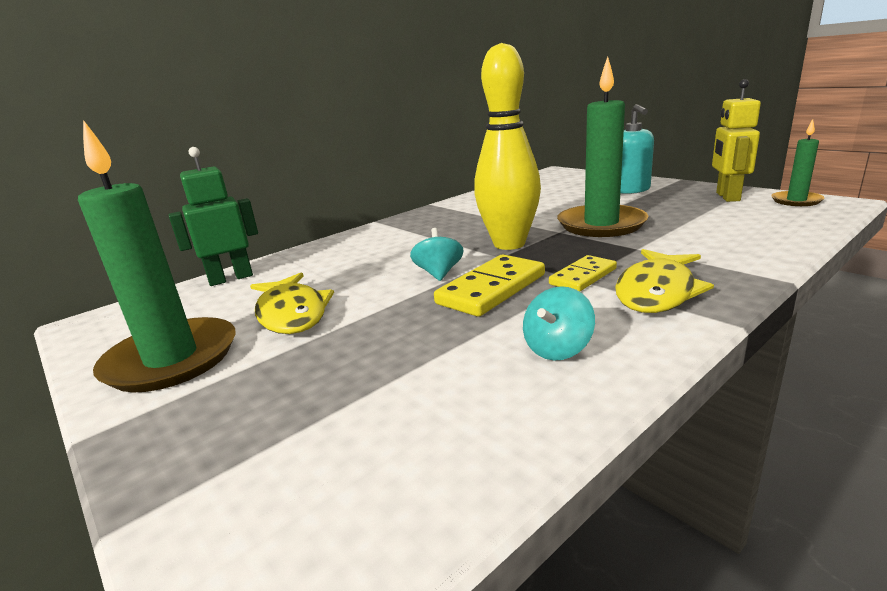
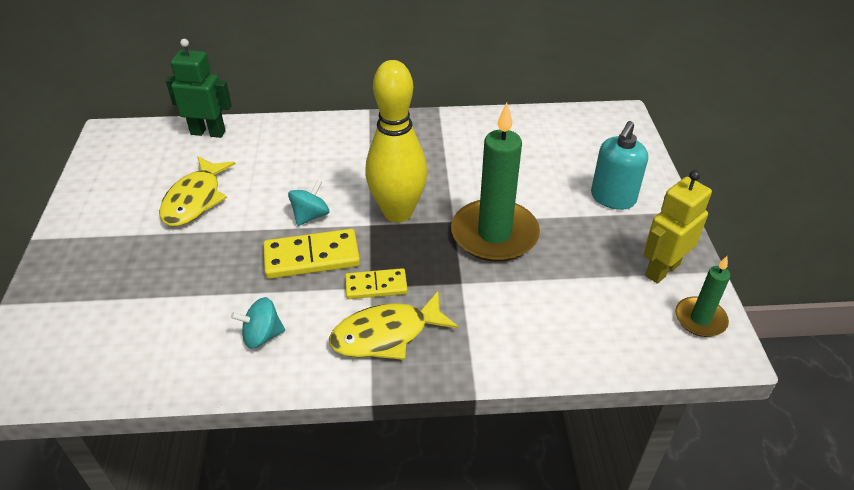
camera: 35 degrees right, 20 degrees up
(172, 359) = (110, 202): green candle -> none

